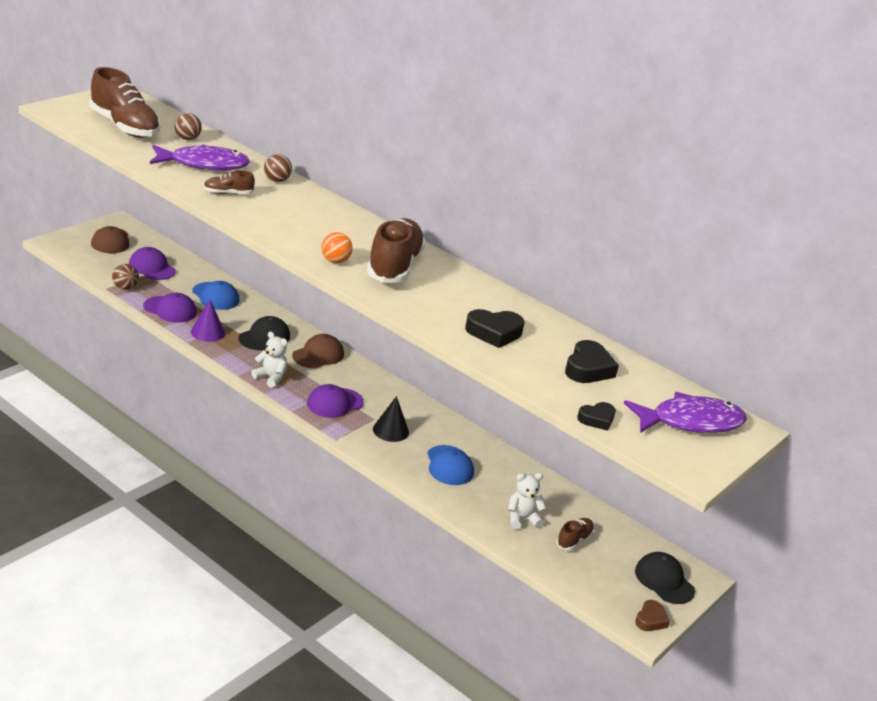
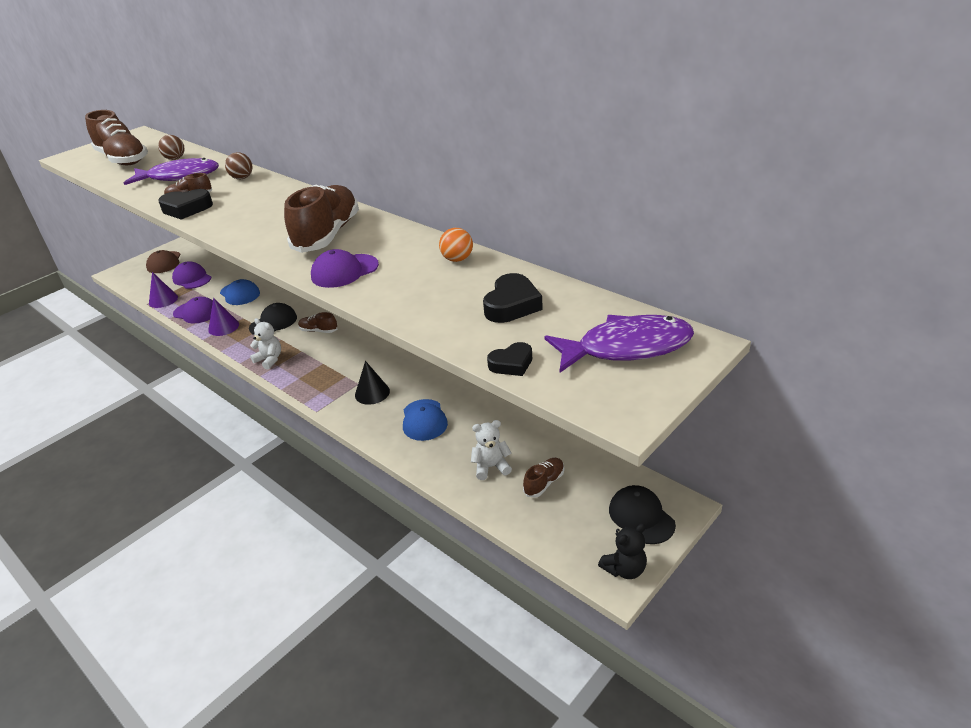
camera: 10 degrees right, 5 degrees up
(125, 288) = (163, 300): brown ball -> purple cone
(318, 355) = (318, 331): brown cap -> brown shoe
(334, 403) = (323, 374): purple cap -> purple cap (344, 271)
(335, 261) = (268, 240): orange ball -> orange ball (457, 259)
(494, 333) = (414, 284): black heart -> black heart (186, 209)
(650, 620) = (624, 569): brown heart -> black teddy bear

